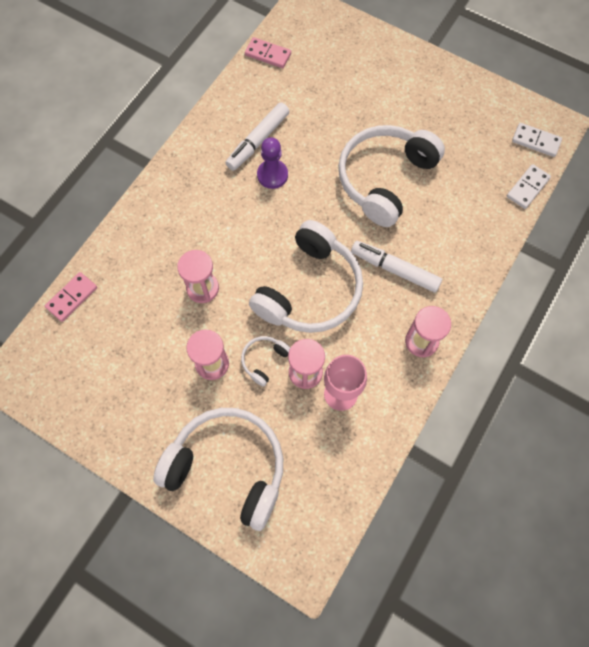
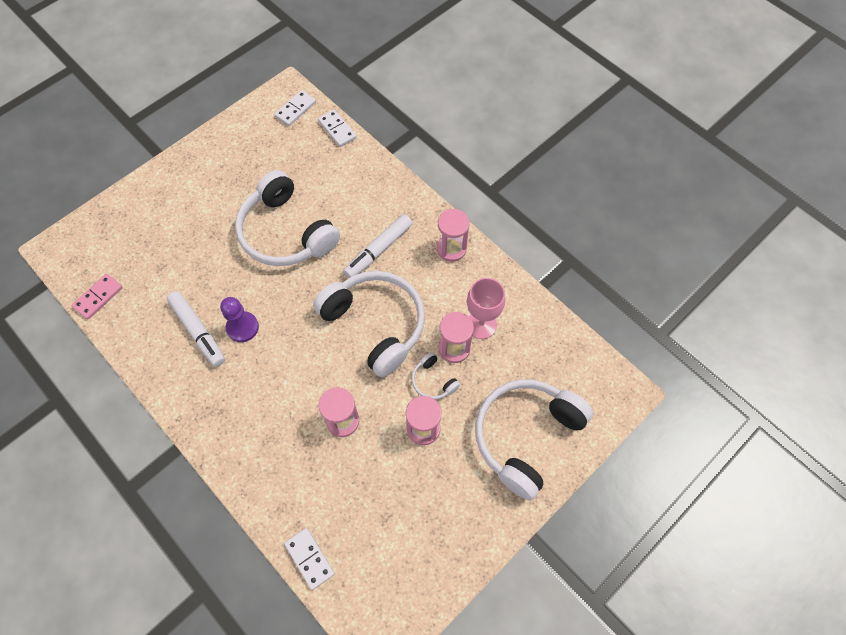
camera: 75 degrees left, 5 degrees down
(72, 297) = (309, 558): pink domino -> white domino

